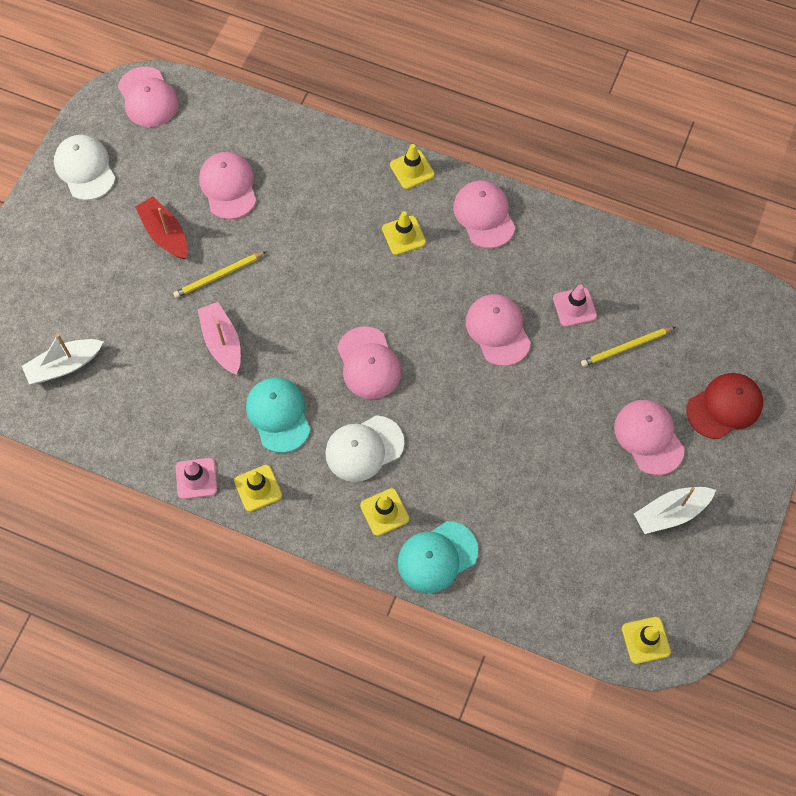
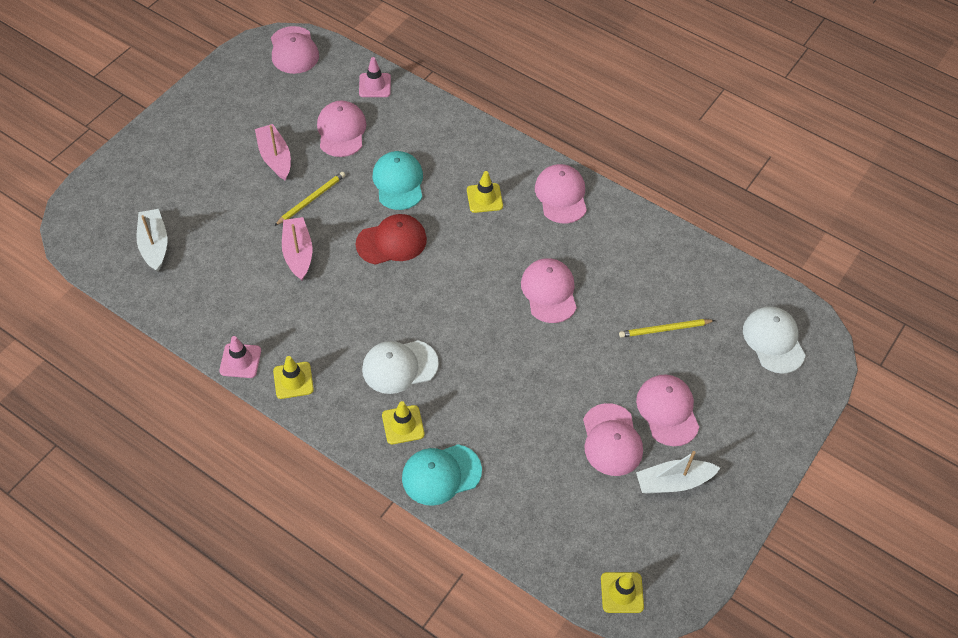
camera: 10 degrees right, 10 degrees down
(64, 365) = (154, 245): white boat -> white boat turned 90 degrees clockwise
(85, 168) = (223, 94): white cap -> white cap (773, 341)
(165, 234) = (275, 157): red boat -> pink boat
(218, 276) = (311, 199): yellow pencil -> yellow pencil turned 150 degrees clockwise
(278, 415) = (330, 323): turquoise cap -> turquoise cap (398, 182)
(368, 363) = (424, 296): pink cap -> pink cap (611, 440)
(412, 169) = (506, 147): yellow traffic cone -> none
(574, 307) = (624, 286): pink traffic cone -> pink traffic cone (375, 85)
(724, 406) = (746, 399): red cap -> red cap (392, 242)

